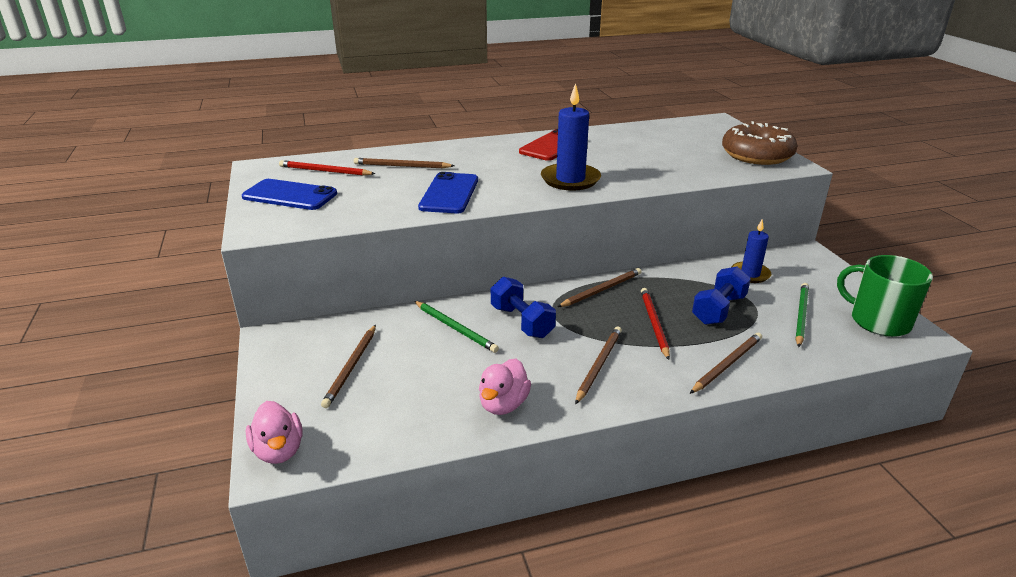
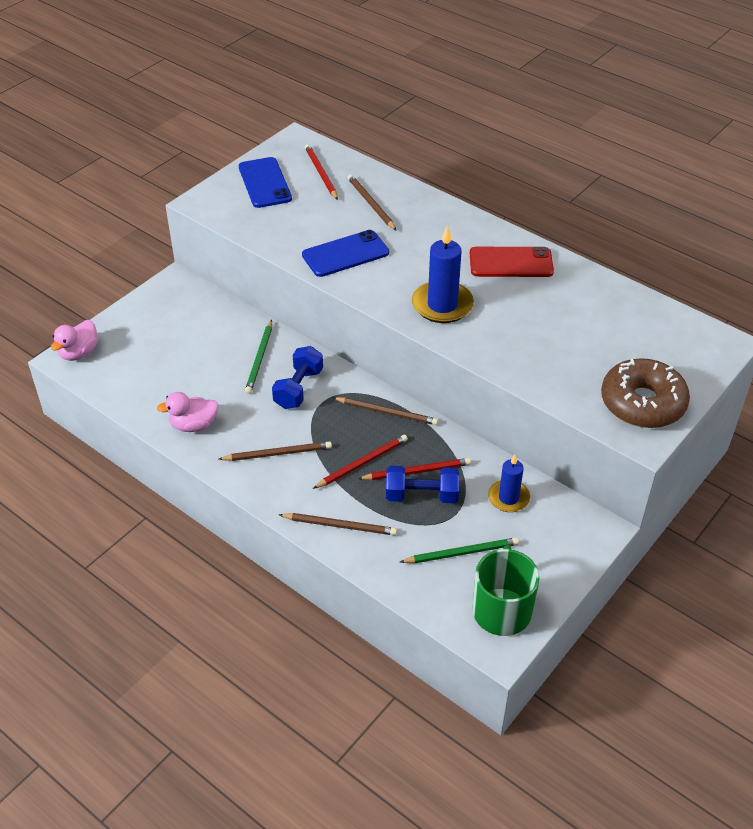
camera: 55 degrees right, 15 degrees up
(351, 367) = (174, 335): brown pencil -> none
(687, 302) = (417, 471): none -> red pencil

